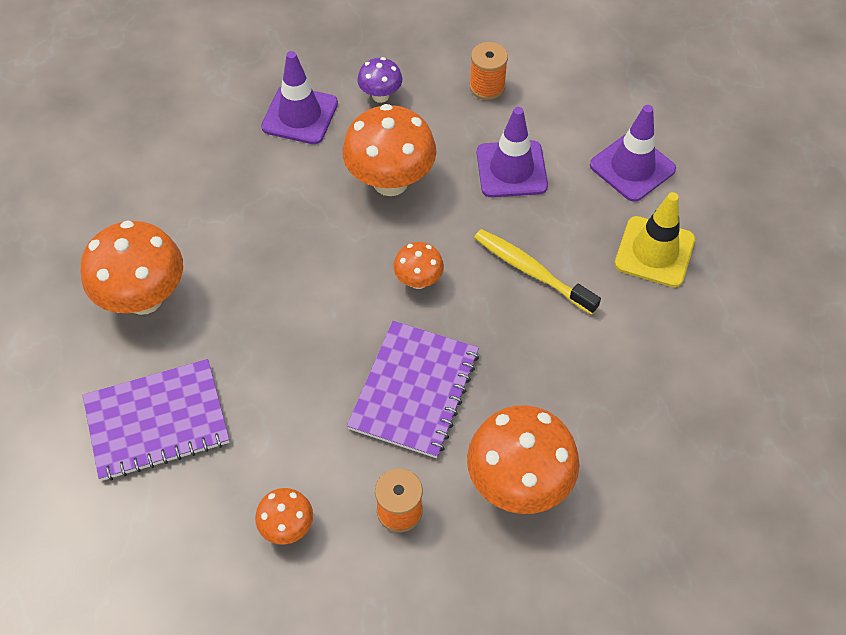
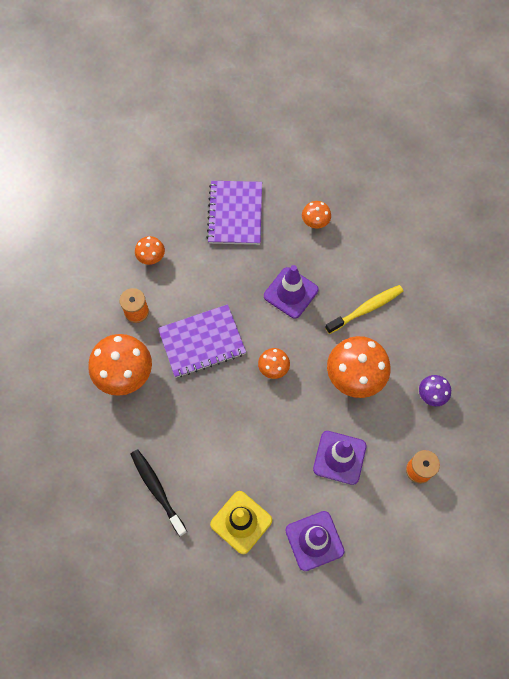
camera: 110 degrees right, 10 degrees up
(144, 298) = (315, 223): orange mushroom -> orange mushroom, size x0.51
(300, 115) = (428, 340): purple traffic cone -> purple traffic cone (291, 293)
(414, 390) = (202, 342): purple notebook -> purple notebook turned 60 degrees counterclockwise
(531, 271) = (255, 437): yellow toothbrush -> yellow toothbrush (366, 309)
(669, 368) = (157, 490): none -> black toothbrush

